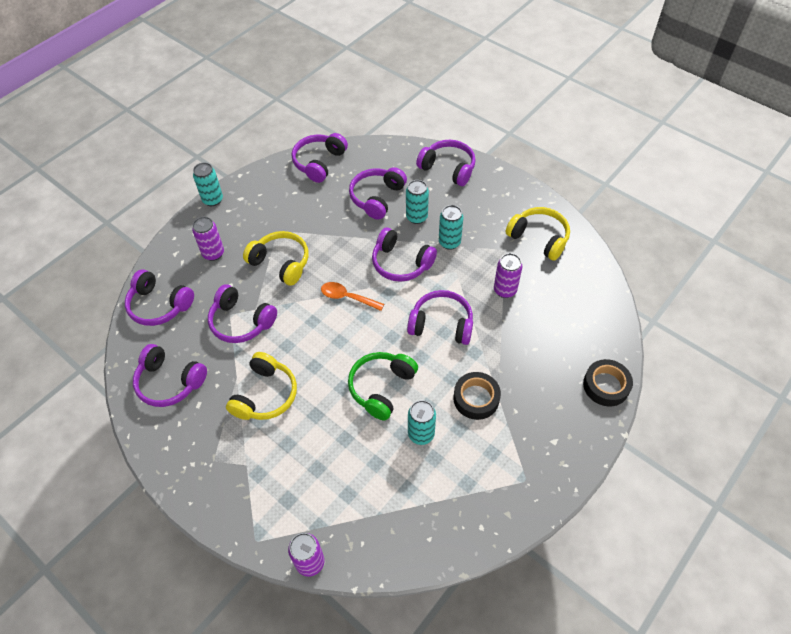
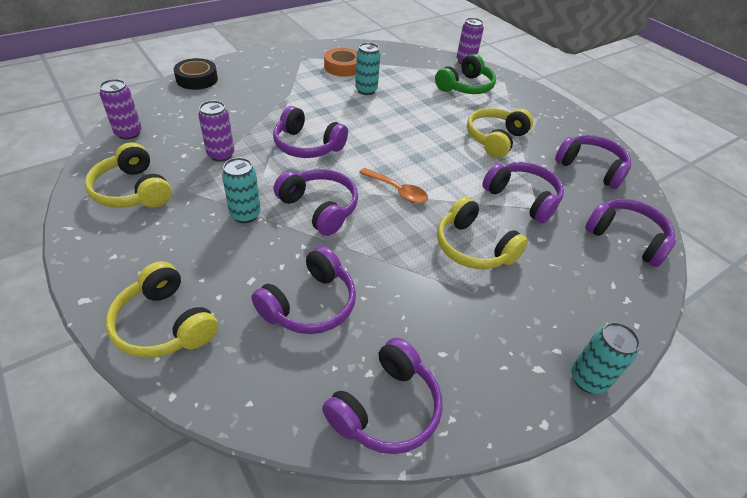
camera: 170 degrees left, 10 degrees down
(213, 253) = (569, 284): purple can -> purple can (128, 133)
(381, 387) = (387, 120): green headphones -> green headphones (465, 87)
(416, 217) = (267, 257): turquoise can -> none
(448, 168) = (165, 324): purple headphones -> yellow headphones
(467, 476) = (342, 67): none -> orange tape
(476, 398) = (309, 96): black tape -> none

